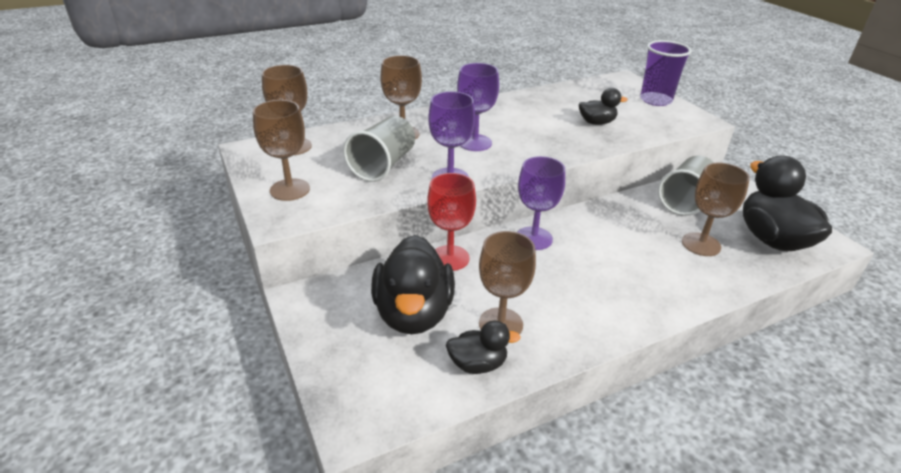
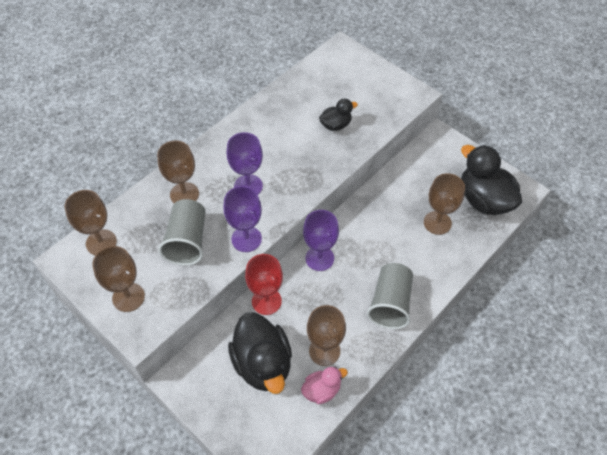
camera: 20 degrees left, 20 degrees up
(478, 364) = (321, 390): black duck -> pink duck
(655, 100) = (374, 75): purple cup -> none
(685, 200) = (417, 175): grey cup -> grey cup (390, 303)

